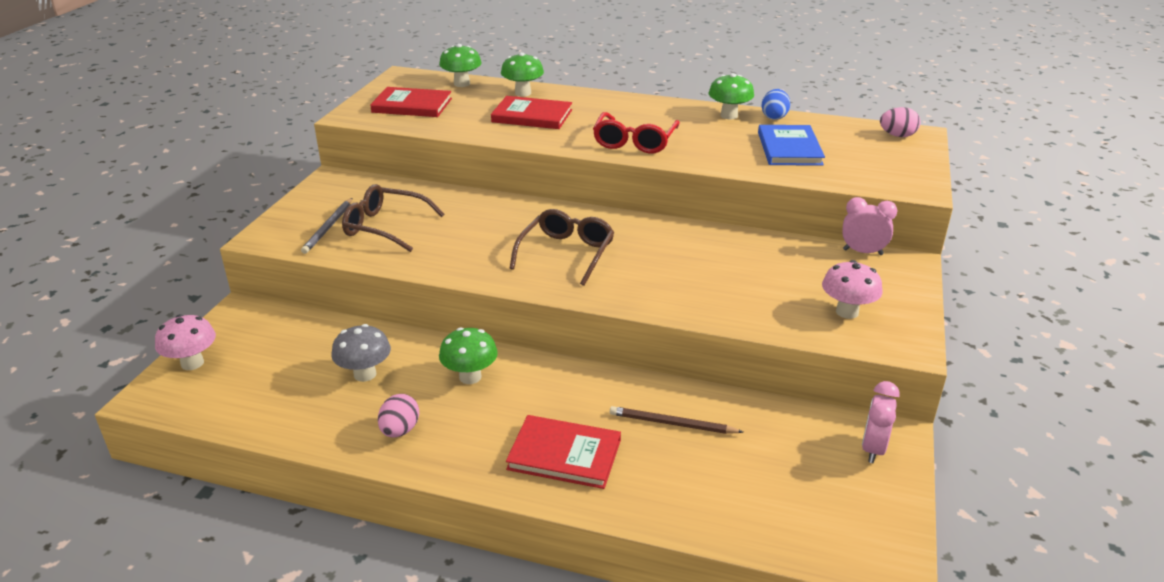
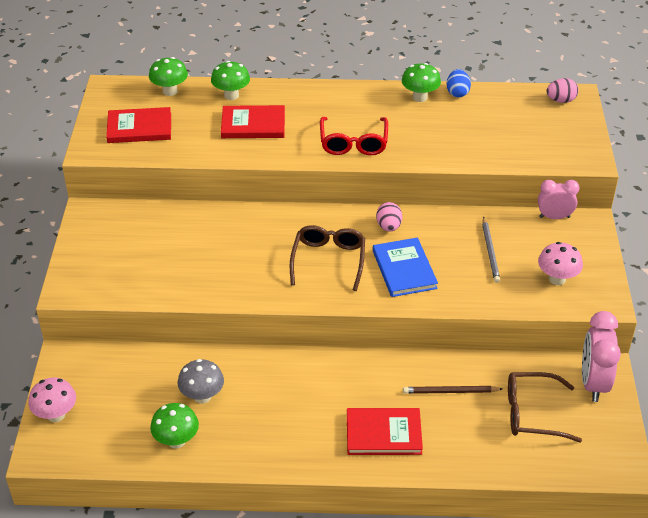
camera: 15 degrees left, 10 degrees up
(329, 227) = (118, 269): grey pencil -> grey pencil (490, 251)
(385, 227) = (166, 259): brown glasses -> brown glasses (532, 413)
(400, 430) = (254, 439): pink egg -> pink egg (388, 227)
(470, 377) = (285, 382): green mushroom -> green mushroom (176, 441)
(789, 148) = (480, 130): blue book -> blue book (404, 269)
(873, 449) = (593, 383): pink clock -> pink clock, size x1.55

